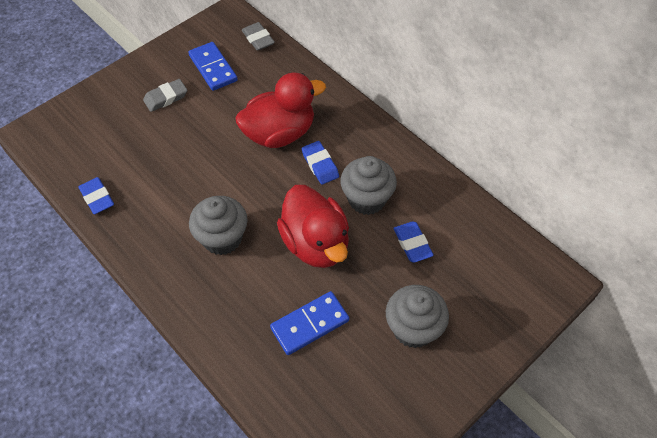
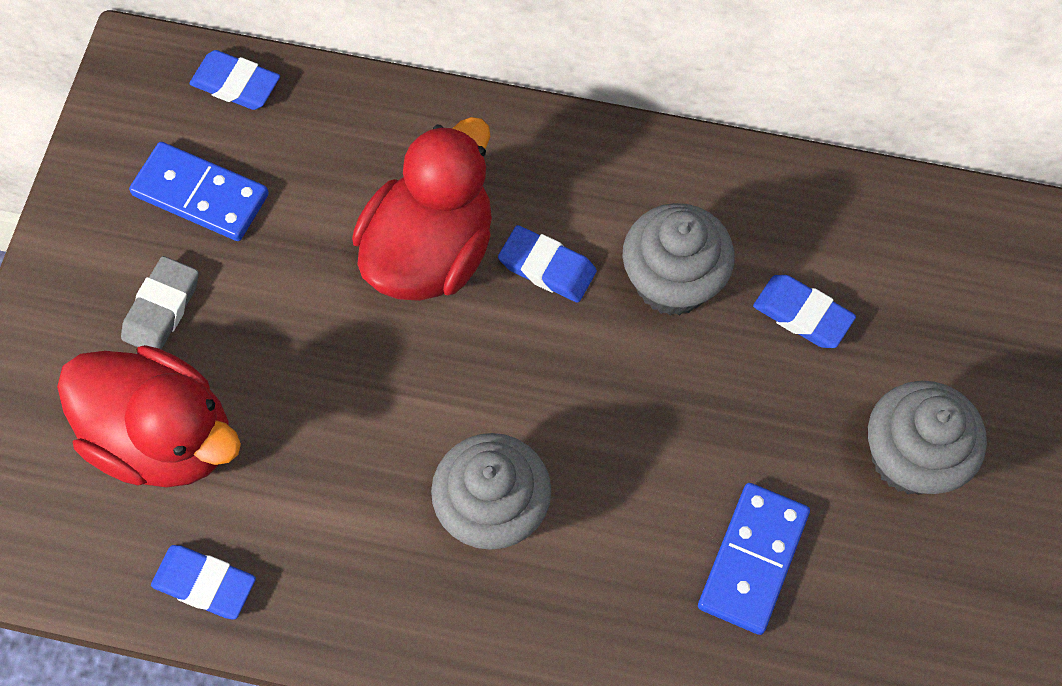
camera: 35 degrees left, 10 degrees up
(258, 39) = (236, 84): grey eraser -> blue eraser
(316, 243) = (653, 415): red duck -> red duck (164, 437)

